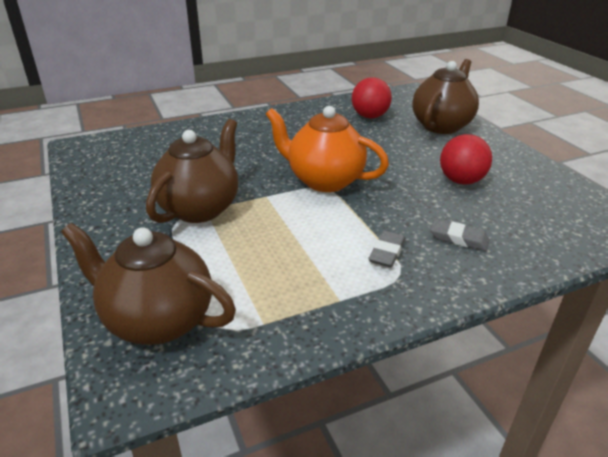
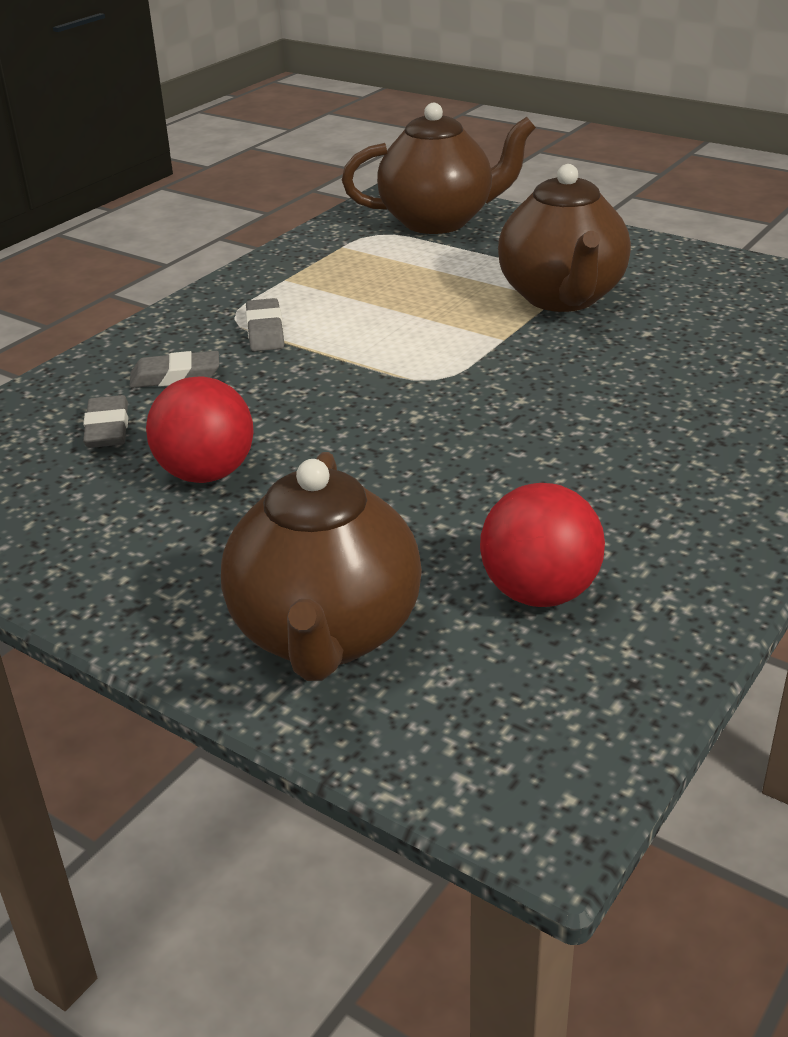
camera: 150 degrees right, 0 degrees up
(324, 180) = (448, 389): orange teapot -> none
(505, 218) = (108, 428): none -> grey eraser

